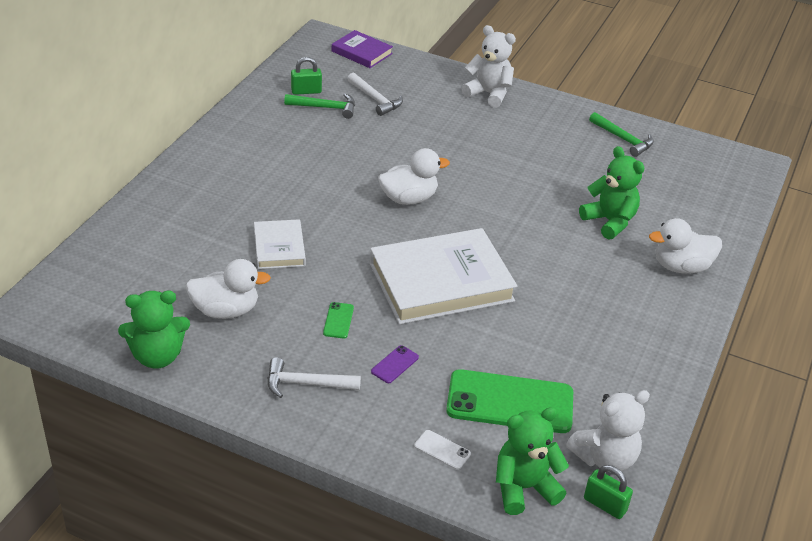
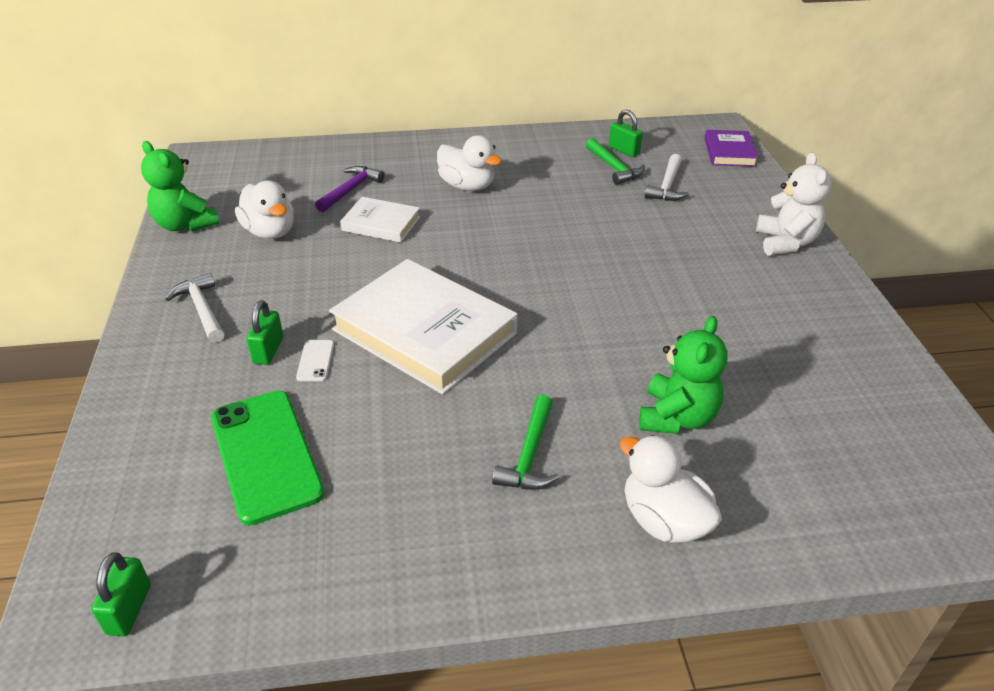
camera: 60 degrees right, 0 degrees up
(207, 243) = (350, 190): none -> purple hammer
(279, 247) = (381, 224): white book -> white book turned 60 degrees clockwise
(338, 320) = (307, 293): green phone -> none
(395, 364) = (268, 350): purple phone -> green padlock
(409, 198) = (537, 262): white duck -> white duck (467, 186)
(442, 450) = (156, 432): white phone -> white phone (315, 361)
(524, 488) = (126, 520): green teddy bear -> none
(605, 458) = (216, 578): white teddy bear -> none
(623, 139) = (860, 369): green hammer -> green hammer (529, 455)

